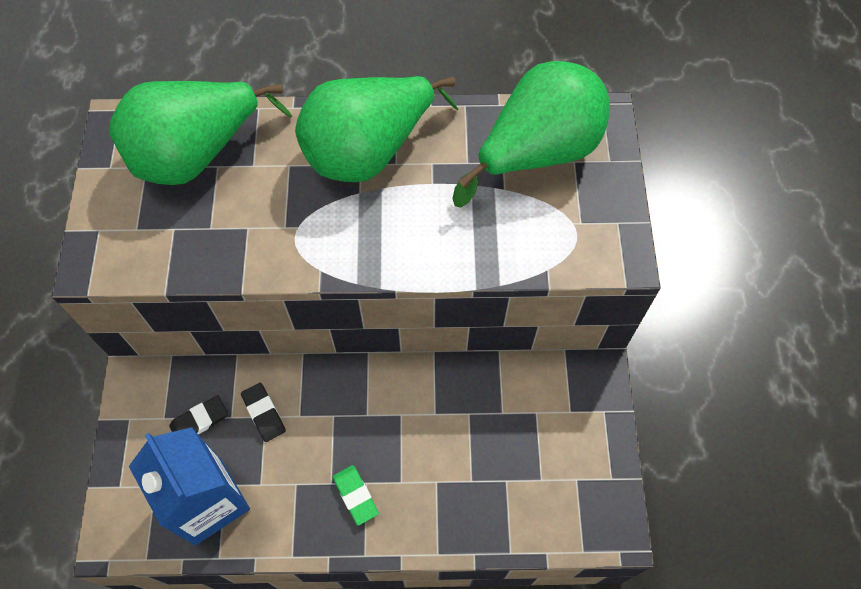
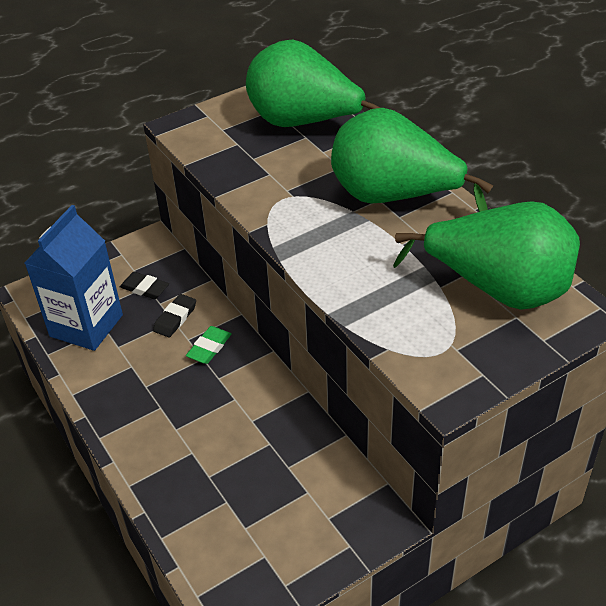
camera: 60 degrees right, 20 degrees down
(355, 495) = (145, 406): green eraser -> green eraser (209, 347)

